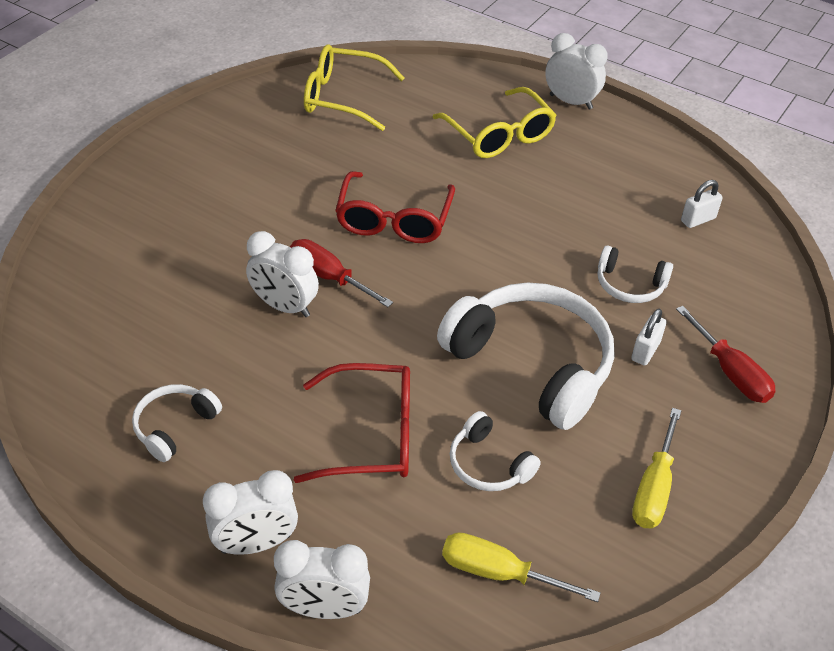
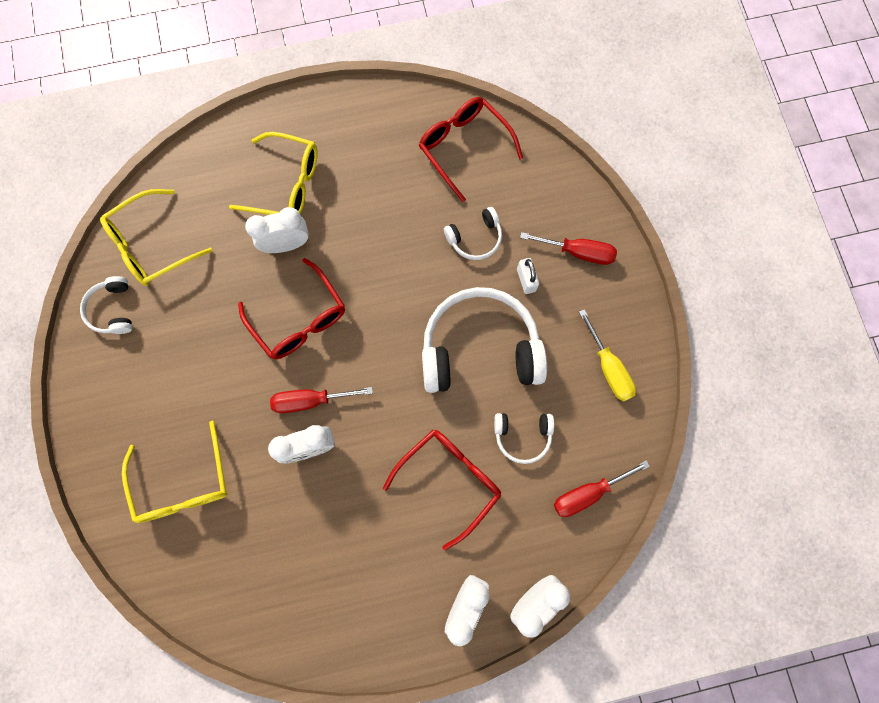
camera: 45 degrees left, 30 degrees up
(158, 245) = (183, 482): none -> yellow glasses
(174, 426) = (345, 585): white headphones -> white headphones (113, 310)
(499, 573) = (588, 492): yellow screwdriver -> red screwdriver
(571, 102) = (299, 111): white clock -> white clock (287, 244)
(698, 220) = (465, 148): white padlock -> red glasses

